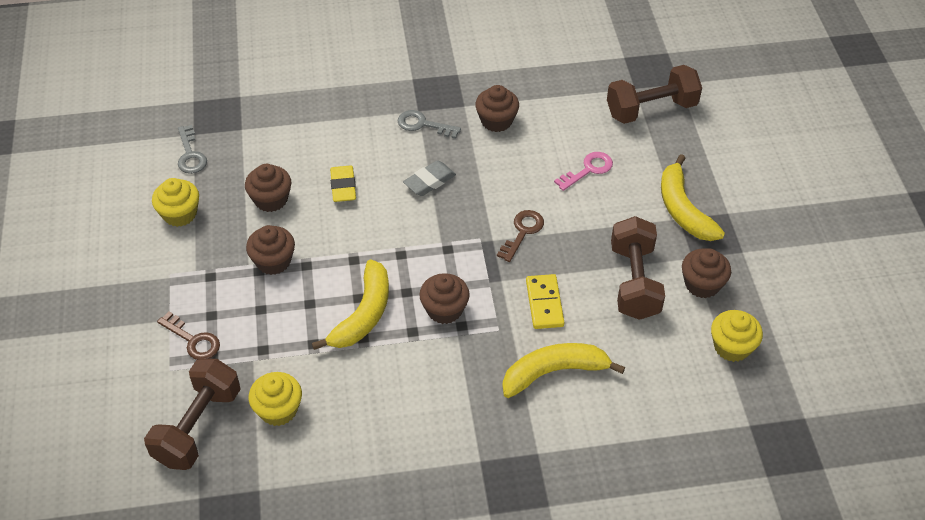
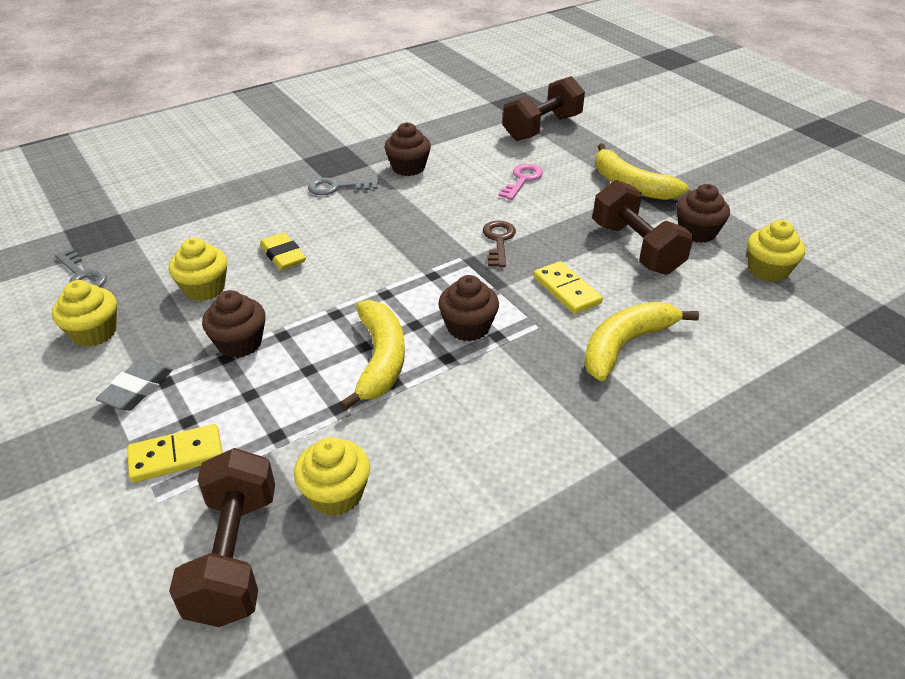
camera: 25 degrees left, 10 degrees down
(193, 340) = (176, 456): brown key -> yellow domino
(271, 199) = (204, 288): brown cupcake -> yellow cupcake
(429, 181) = (374, 227): grey eraser -> grey eraser (137, 389)

